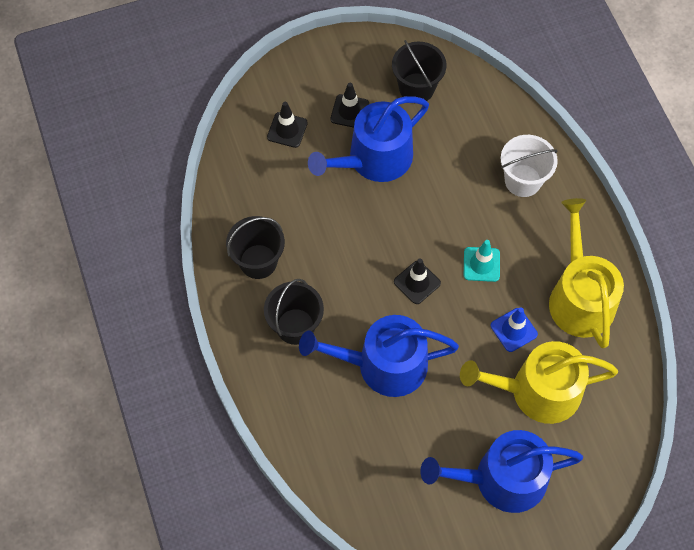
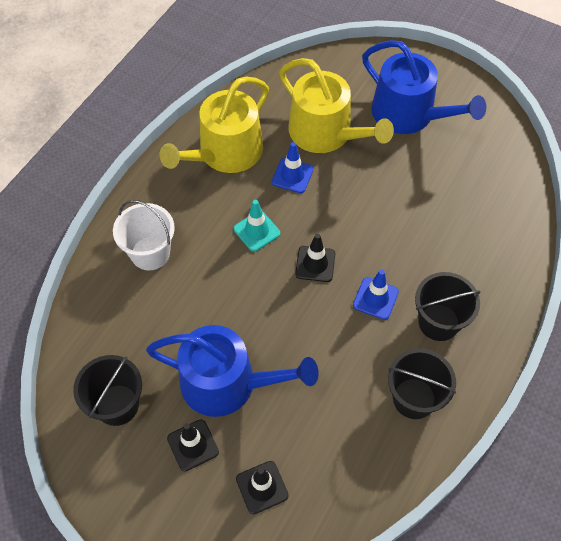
camera: 130 degrees left, 5 degrees down
(352, 300) = (375, 298): none -> blue traffic cone
(383, 365) = (405, 238): blue watering can -> none

